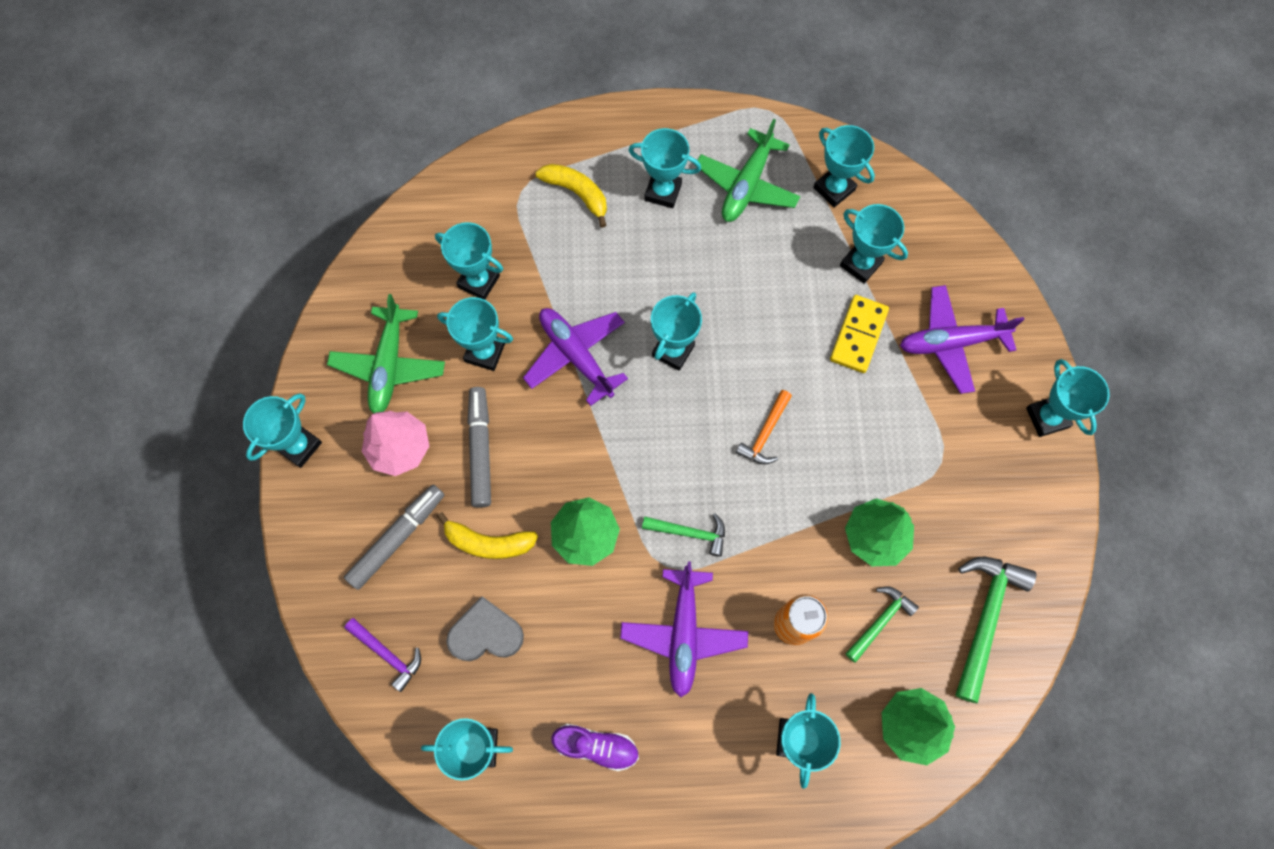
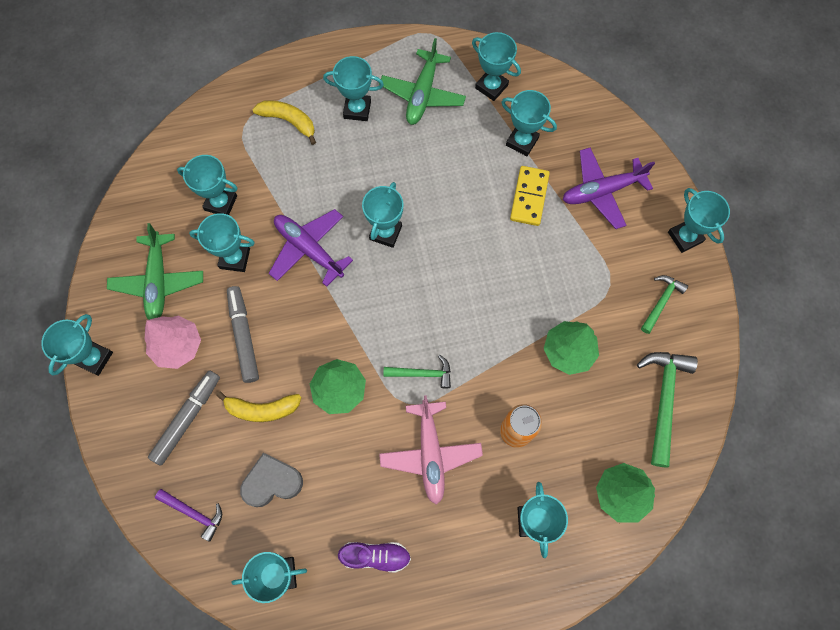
camera: 10 degrees left, 0 degrees up
(683, 633) = (430, 454): purple plane -> pink plane
(765, 433) = (469, 286): orange hammer -> none
(880, 621) = (583, 417): green hammer -> green hammer (661, 301)

